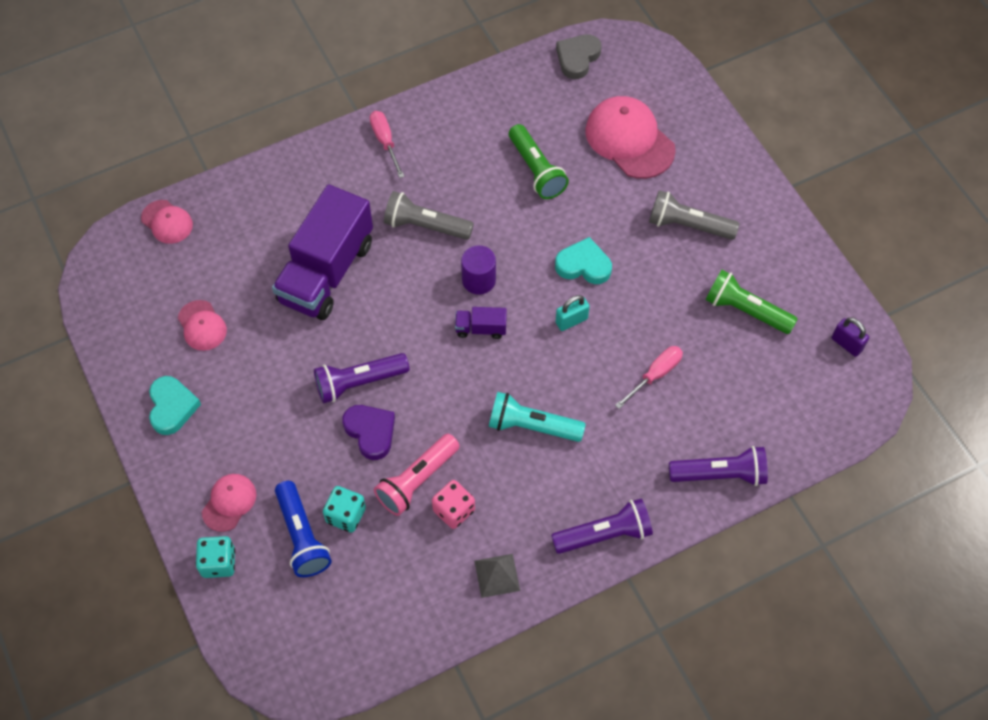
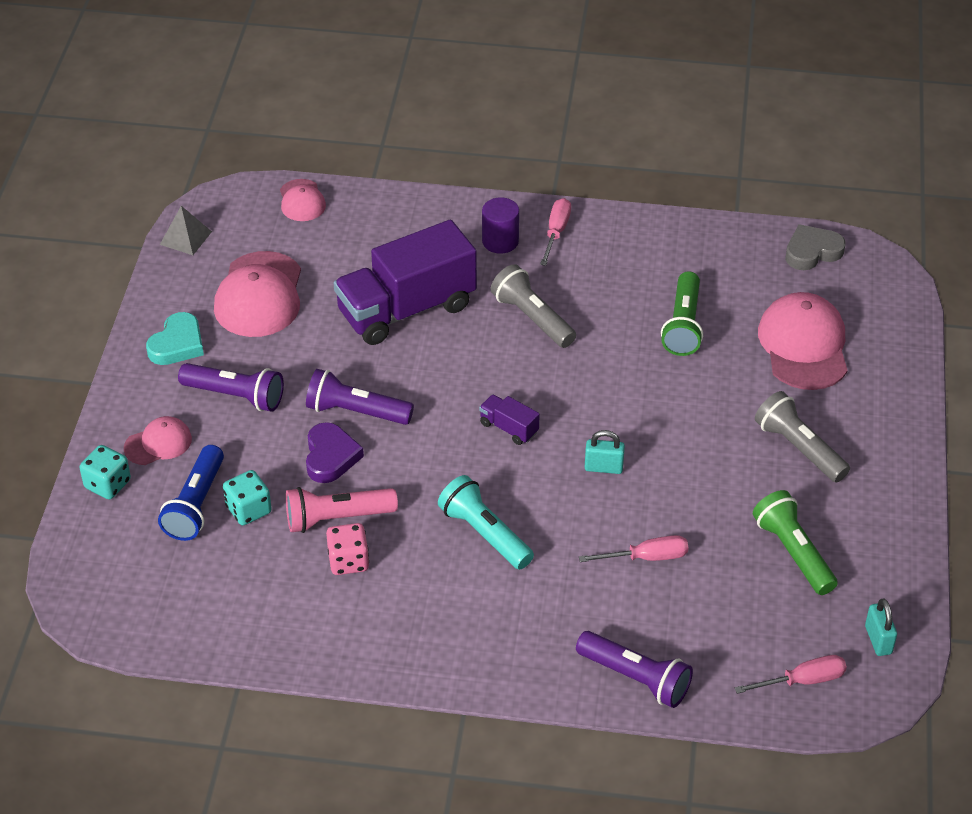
camera: 35 degrees right, 15 degrees down
(202, 326) = (259, 295): pink cap -> pink cap, size x1.84
(478, 280) = (543, 387): purple cylinder -> purple cylinder (500, 241)
(497, 575) = (340, 636): grey pyramid -> grey pyramid (185, 238)
(583, 265) = (658, 427): turquoise heart -> none
(604, 534) = (472, 662): purple flashlight -> purple flashlight (235, 396)
(824, 406) = (802, 680): none -> pink screwdriver
(846, 344) = (878, 640): purple padlock -> turquoise padlock

